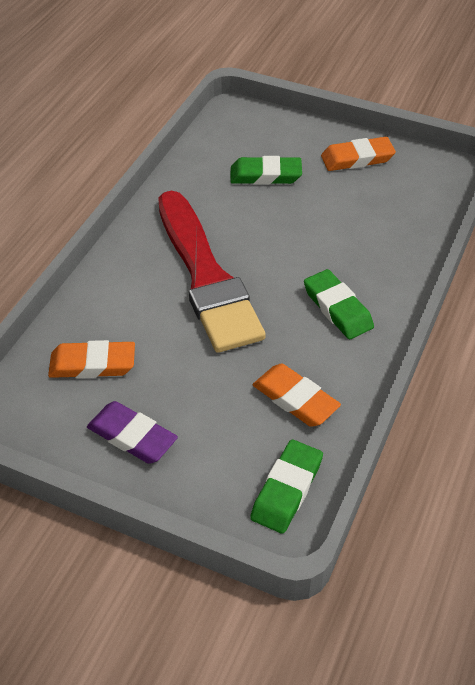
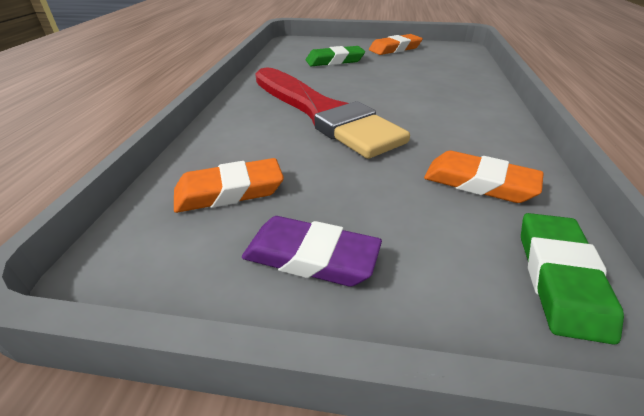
camera: 15 degrees left, 10 degrees down
(337, 308) = (454, 115): green eraser -> none

